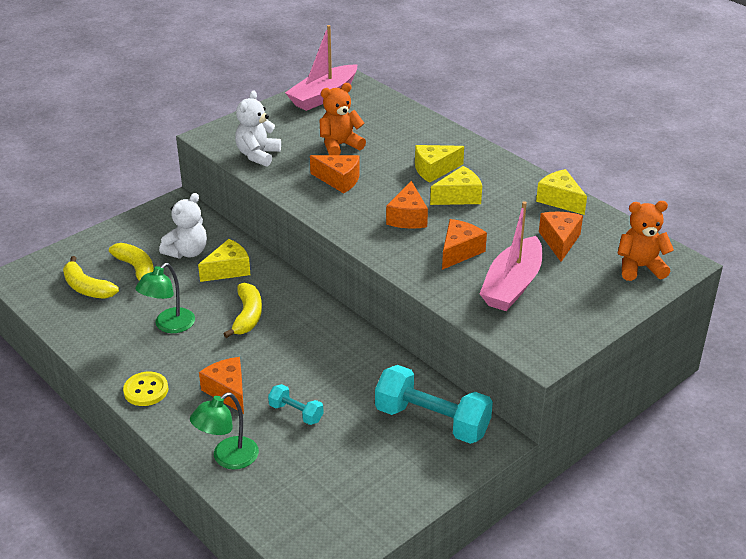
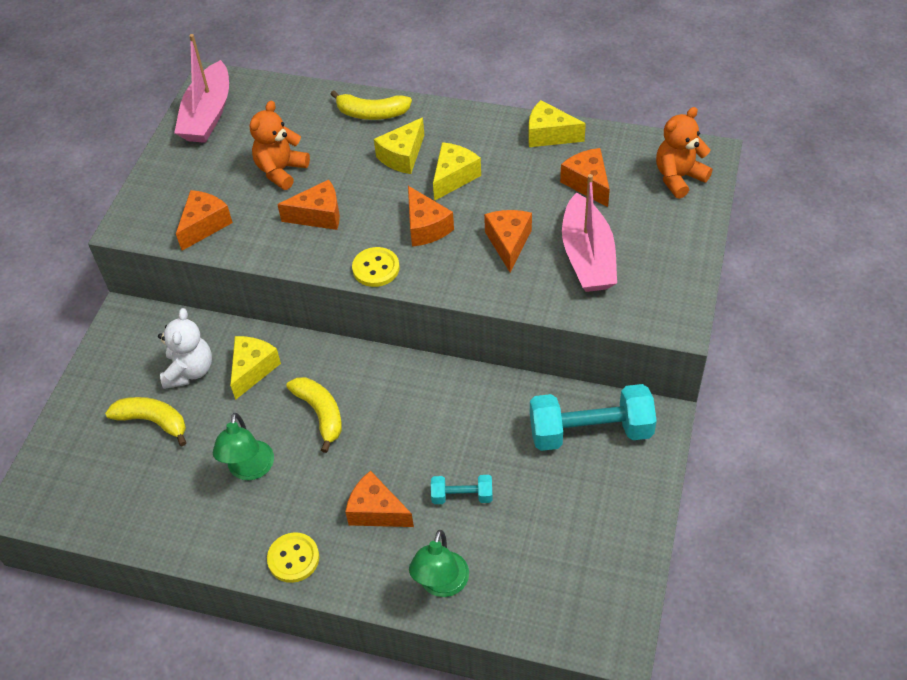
camera: 30 degrees left, 15 degrees up
(87, 288) = (118, 473): yellow banana -> yellow banana (372, 113)
(258, 155) = (204, 225): white teddy bear -> orange cheese
(347, 226) = (376, 268): none -> yellow button

